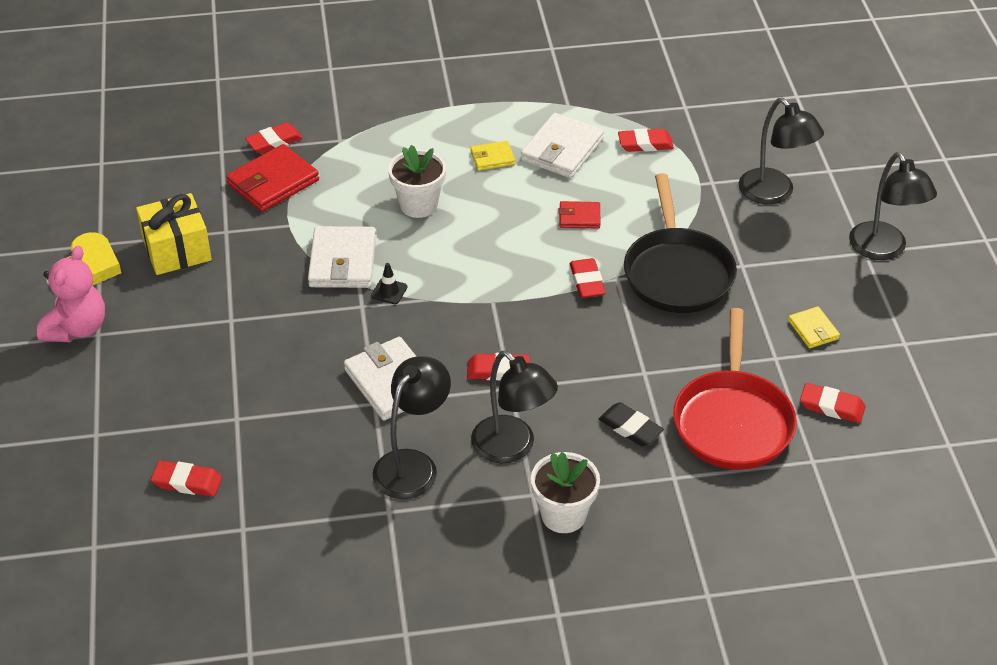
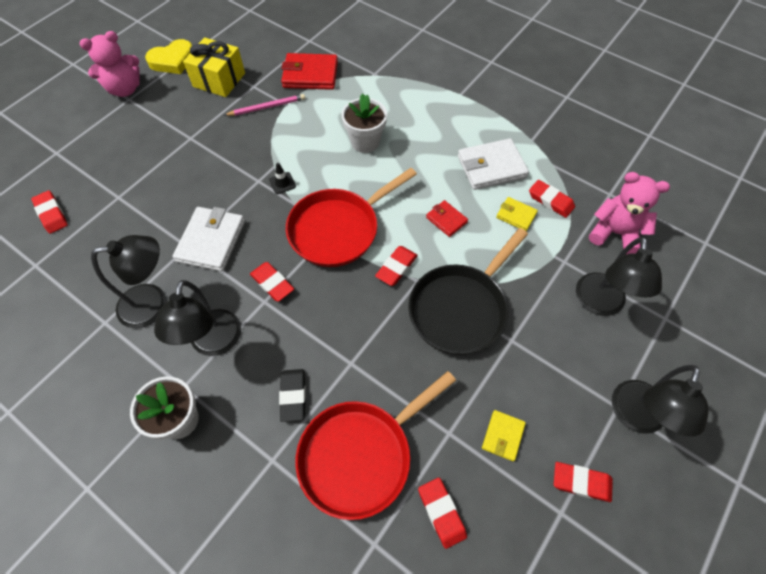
camera: 45 degrees right, 15 degrees up
(271, 240) = (267, 107): none -> pink pencil
(274, 142) = (340, 52): red eraser -> red eraser (581, 482)
(342, 261) = (283, 146): white wallet -> none
(492, 158) = (443, 143): yellow wallet -> yellow wallet (516, 215)
(496, 290) = (338, 229): none -> red pan
(724, 134) = (615, 233): none -> pink teddy bear

